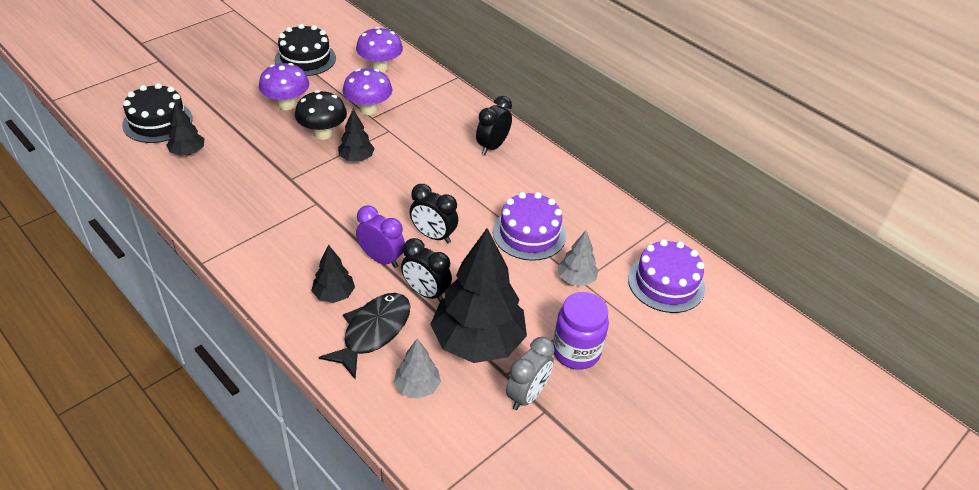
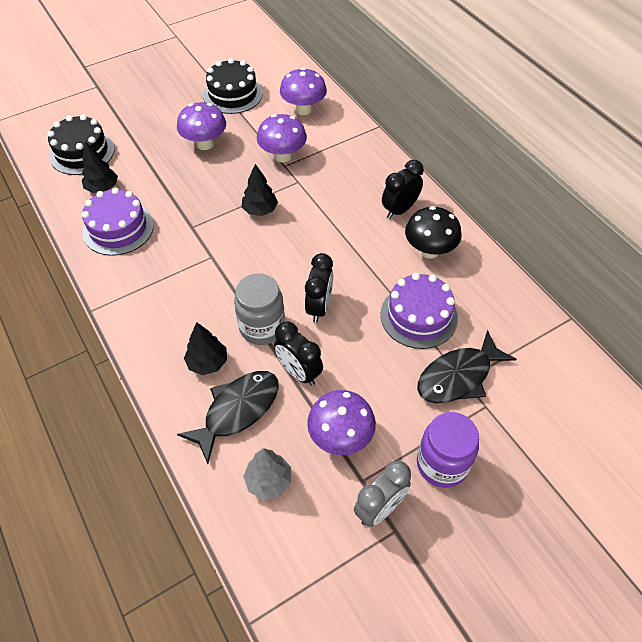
camera: 15 degrees right, 10 degrees up
(323, 133) = (233, 179): black mushroom -> black mushroom (429, 250)
(381, 259) = (262, 327): purple clock -> grey jar
(433, 236) = (319, 307): black clock -> black clock turned 120 degrees counterclockwise
(477, 341) = (340, 437): black tree -> purple mushroom
(576, 279) = (458, 376): grey tree -> black fish
(666, 283) = (556, 394): purple cake -> purple cake (118, 228)

